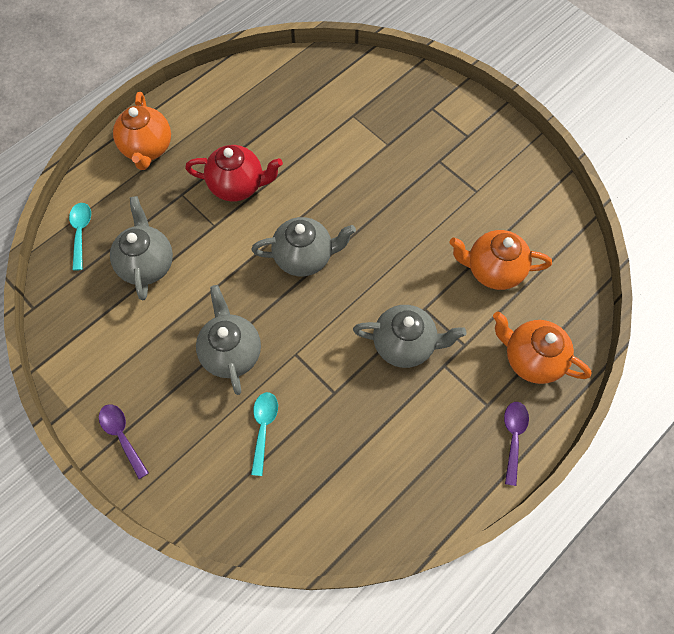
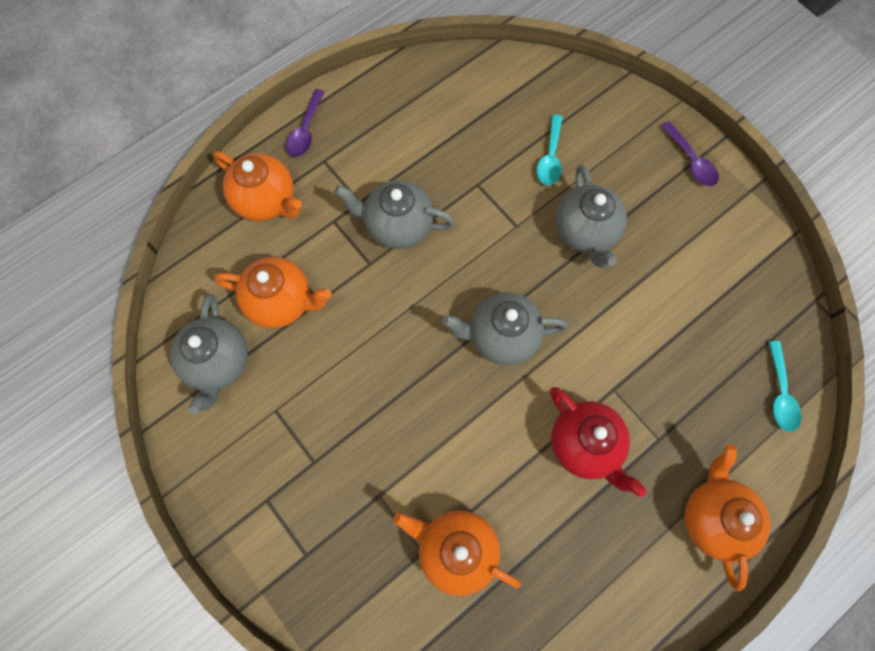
camera: 175 degrees left, 5 degrees up
(147, 264) = (691, 344): grey teapot -> grey teapot (218, 363)
(238, 186) = (585, 446): red teapot -> red teapot turned 135 degrees counterclockwise
(330, 118) = (456, 550): none -> orange teapot

